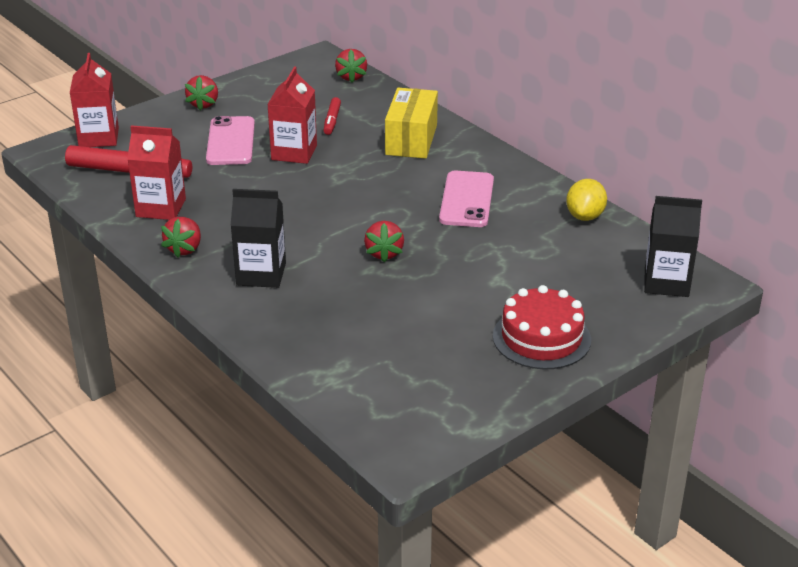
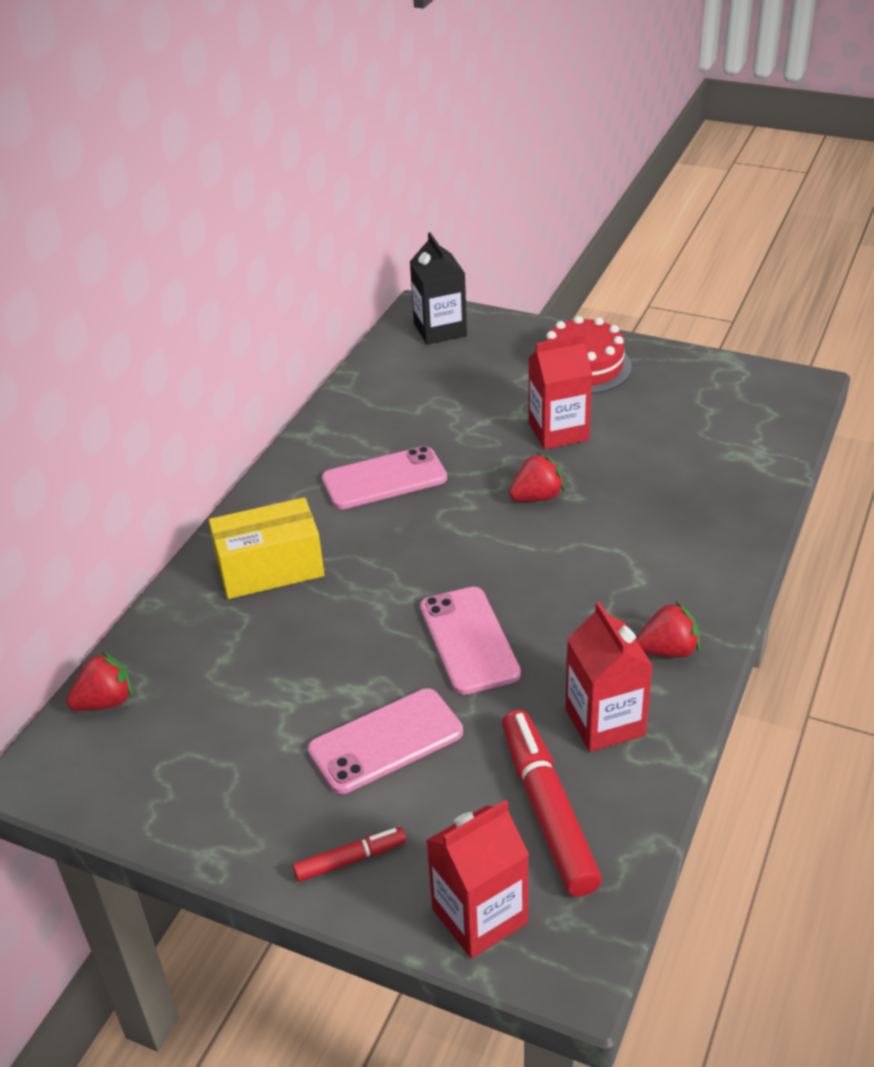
camera: 115 degrees left, 5 degrees up
(203, 104) = (288, 837): red strawberry -> none
(261, 274) = (654, 566): black carton -> none
(274, 186) = (469, 640): none -> pink phone
(294, 152) = (373, 661): red carton -> red carton (558, 431)
(332, 121) = (259, 662): red marker -> red marker (350, 860)
(585, 216) = (359, 397): yellow lemon -> none

